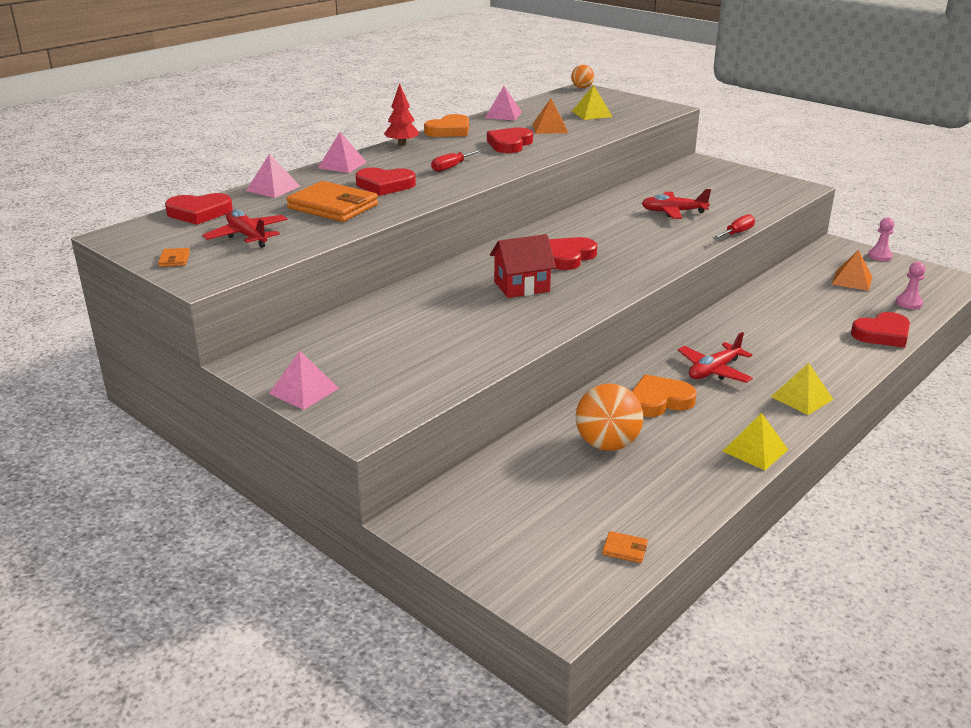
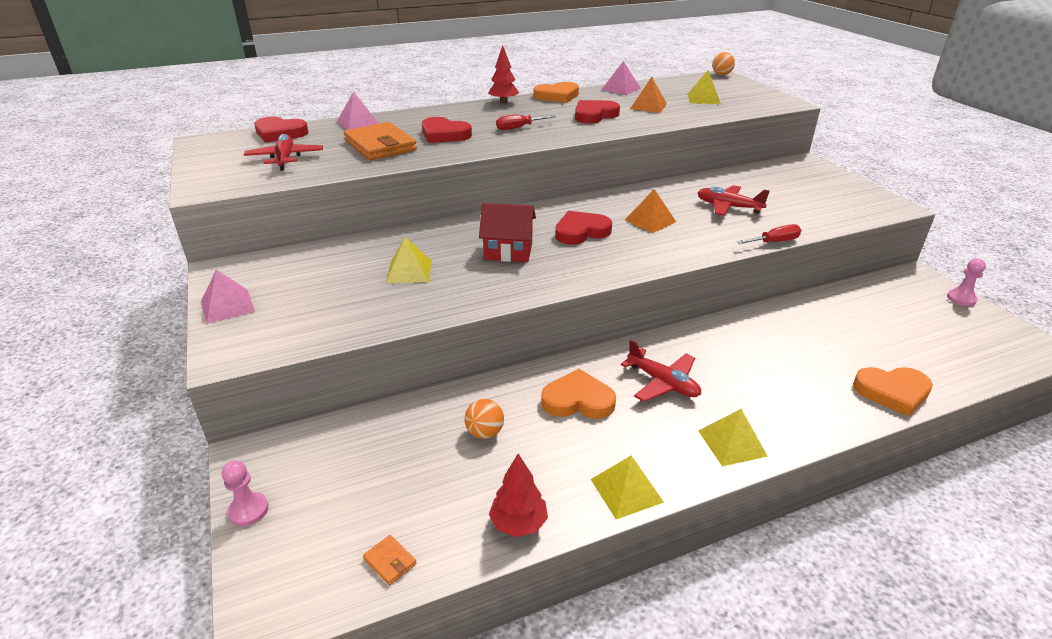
camera: 25 degrees right, 5 degrees up
(174, 259) = (209, 168): orange wallet -> none
(342, 165) = (434, 112): pink pyramid -> none
(448, 322) = (409, 271): none -> yellow pyramid
(607, 444) = (485, 432): orange ball -> orange ball, size x0.57
(697, 495) = (518, 523): none -> red tree
(714, 371) = (662, 383): red plane -> red plane turned 120 degrees counterclockwise
(852, 280) = (904, 319): orange pyramid -> orange pyramid (650, 221)
(882, 334) = (892, 392): red heart -> orange heart
(909, 303) = (955, 363): pink pawn -> pink pawn (248, 510)

